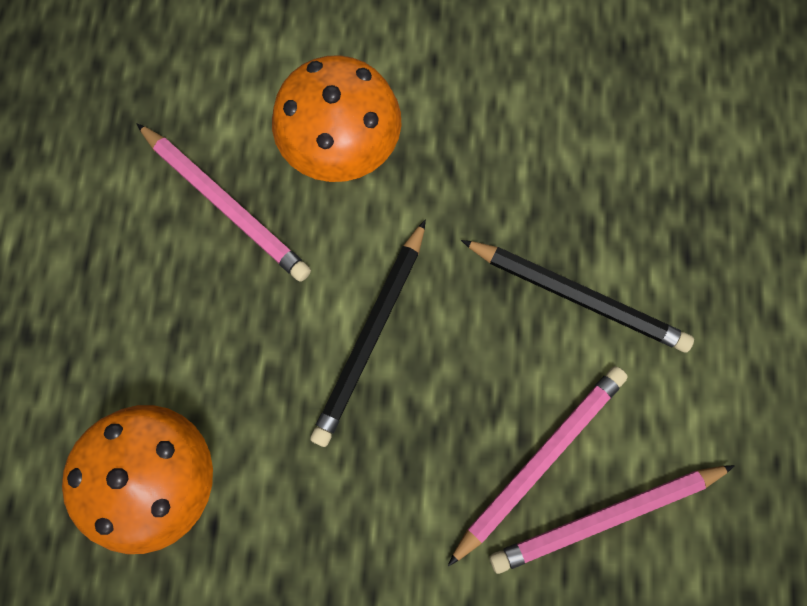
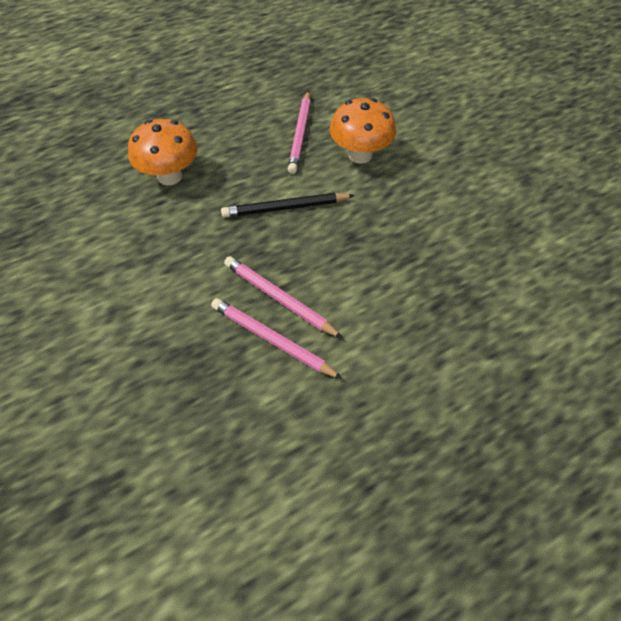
camera: 55 degrees right, 20 degrees down
(539, 460) = (279, 298): pink pencil -> pink pencil turned 150 degrees counterclockwise
(578, 296) = (372, 272): black pencil -> none

